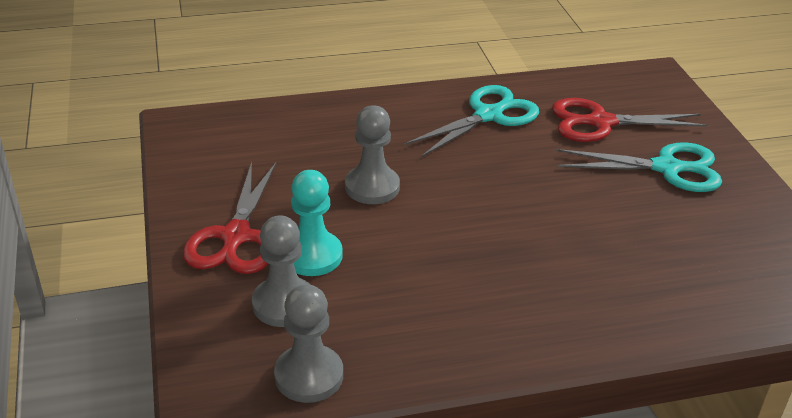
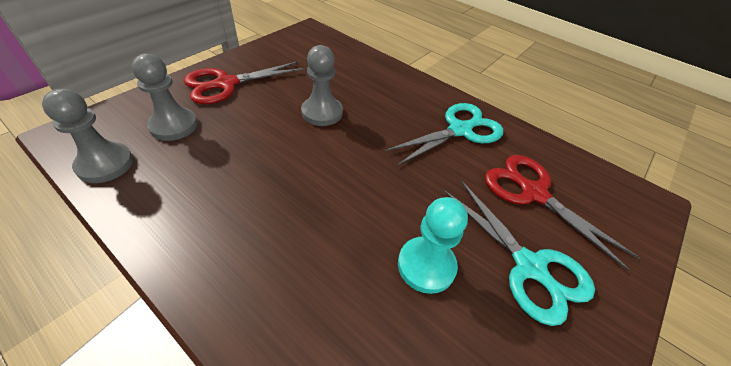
camera: 50 degrees right, 10 degrees up
(312, 255) = (230, 117): turquoise pawn -> turquoise pawn (426, 265)
(488, 115) = (460, 130): turquoise scissors -> turquoise scissors turned 45 degrees counterclockwise

